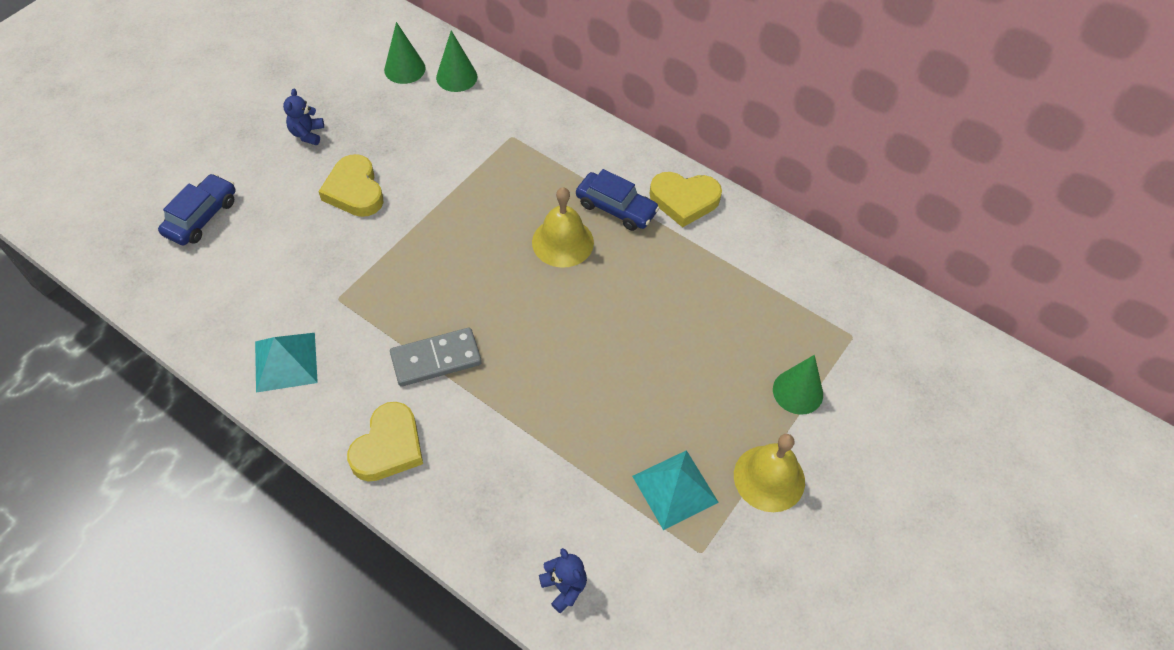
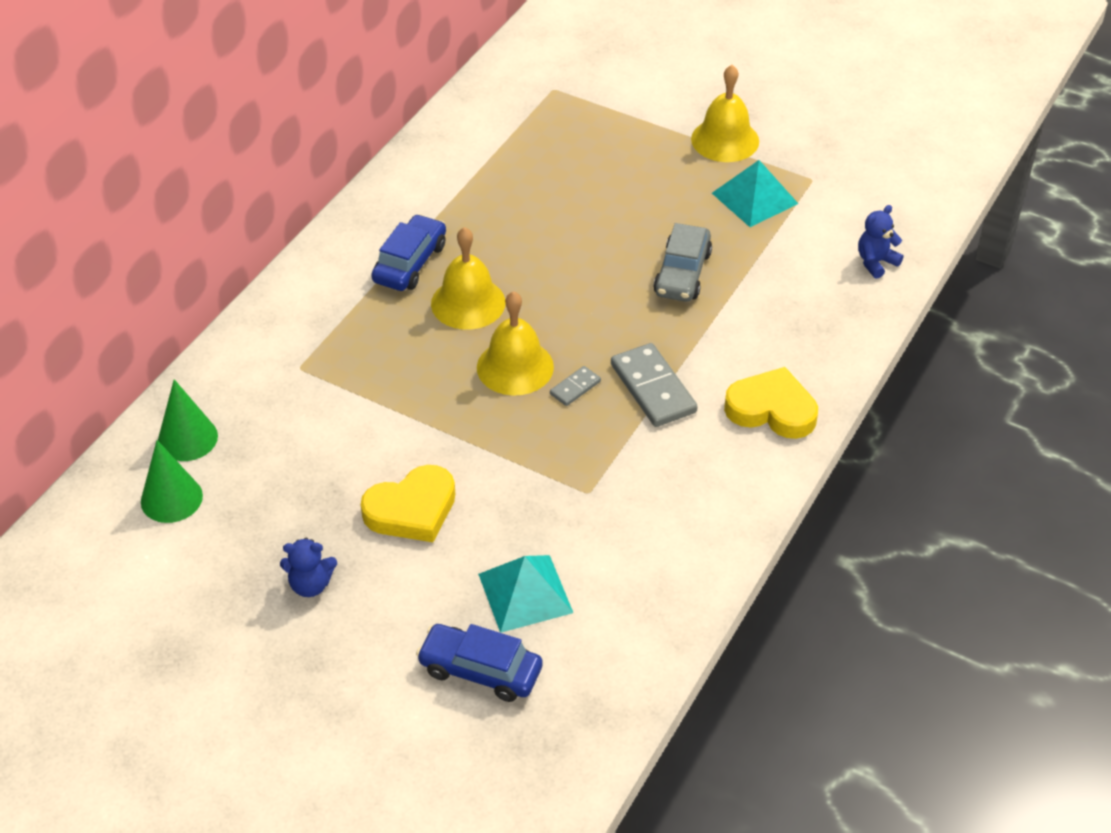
camera: 95 degrees left, 10 degrees down
(285, 361) = (689, 522): turquoise pyramid -> turquoise pyramid (525, 593)
(450, 304) = (575, 388): none -> grey domino
(483, 266) = (515, 367): none -> yellow bell
(574, 405) = (682, 273): none -> grey car
(684, 200) = (391, 209): yellow heart -> none
(798, 391) = (627, 123): green cone -> none

